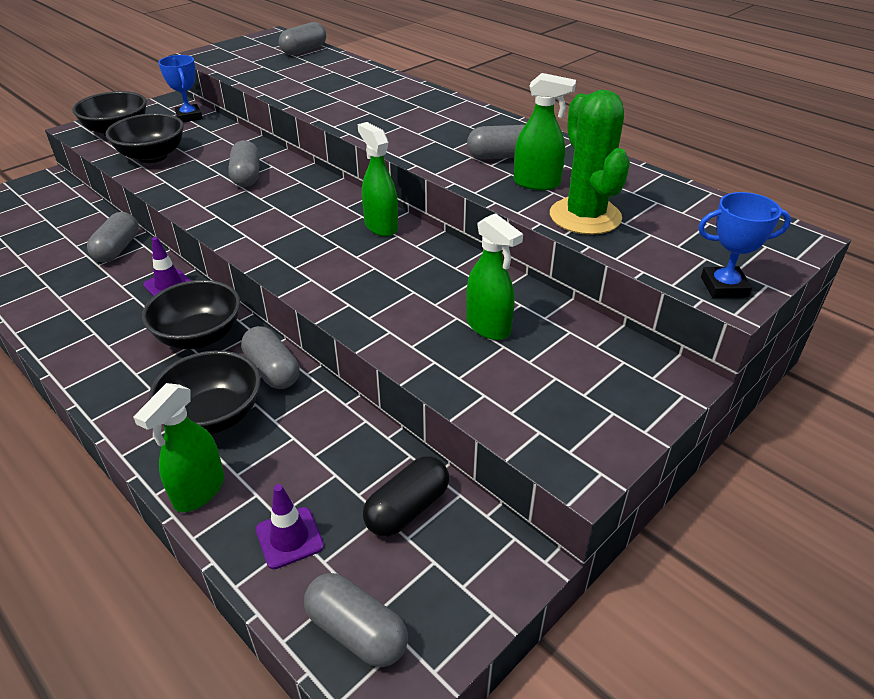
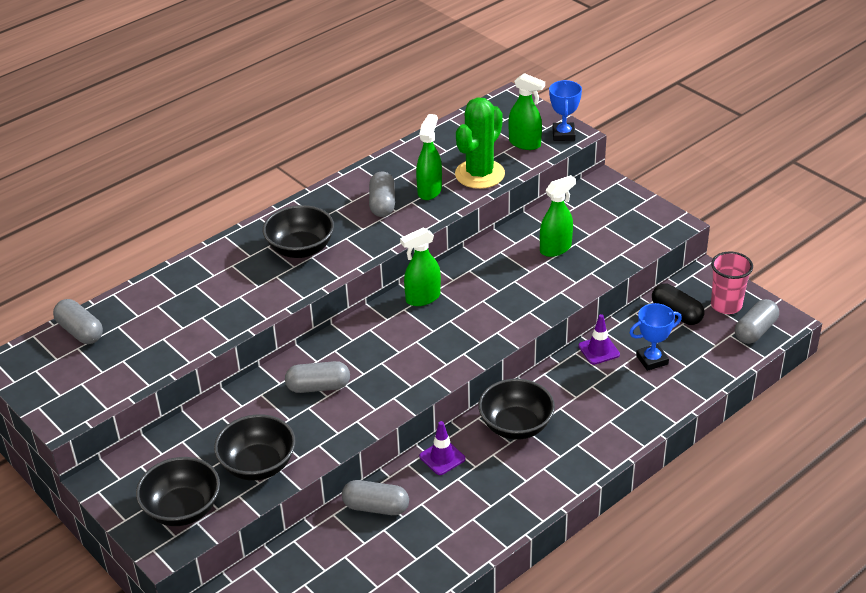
camera: 85 degrees left, 0 degrees up
(189, 117) = (156, 453): blue trophy -> blue trophy (652, 360)
(199, 491) = (671, 402): green spray bottle -> green spray bottle (525, 143)
(214, 416) = (605, 405): black bowl -> black bowl (300, 249)
(272, 370) = (556, 380): grey capsule -> none
(289, 538) = (702, 359): purple traffic cone -> purple traffic cone (599, 350)
(431, 587) = (726, 305): none -> pink cup
(585, 216) = (479, 174): green cactus -> green cactus turned 45 degrees counterclockwise

